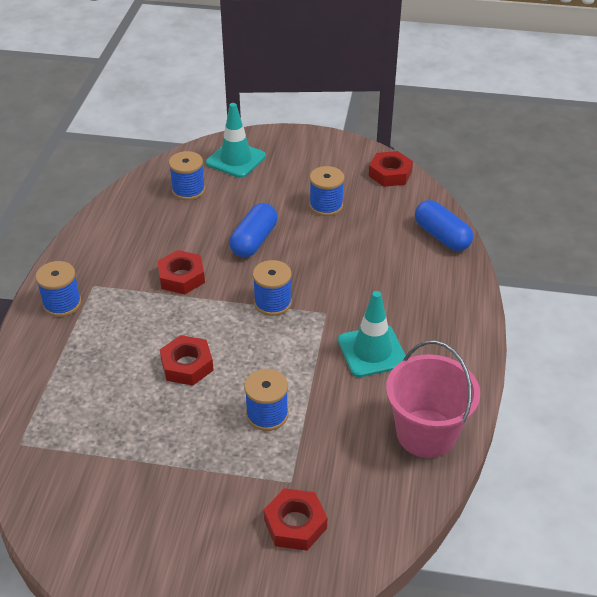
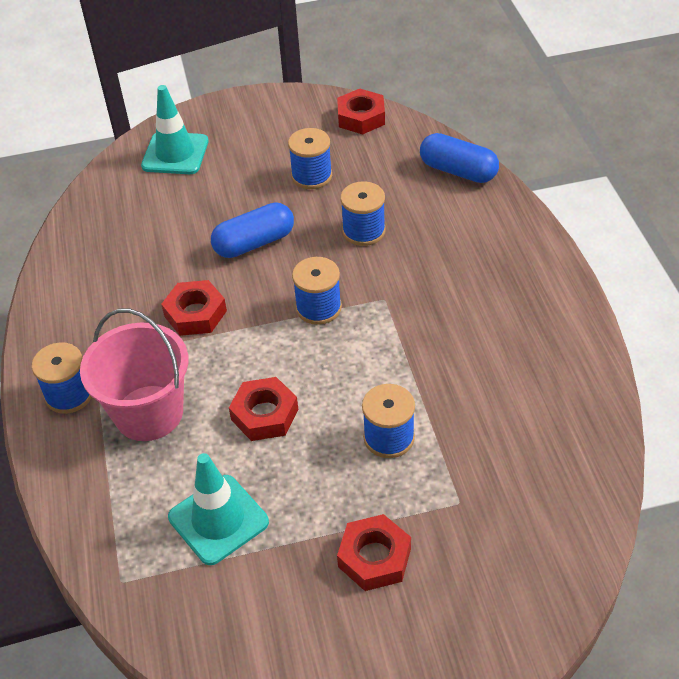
camera: 20 degrees left, 5 degrees up
(188, 190) = (140, 207): blue spool -> blue spool (363, 231)
(254, 241) = (254, 243): blue capsule -> blue capsule turned 60 degrees clockwise
(295, 524) = (492, 547): red nut -> red nut (374, 557)
(372, 351) = (460, 325): turquoise traffic cone -> turquoise traffic cone (218, 519)
(426, 433) = (569, 395): pink bucket -> pink bucket (149, 413)

